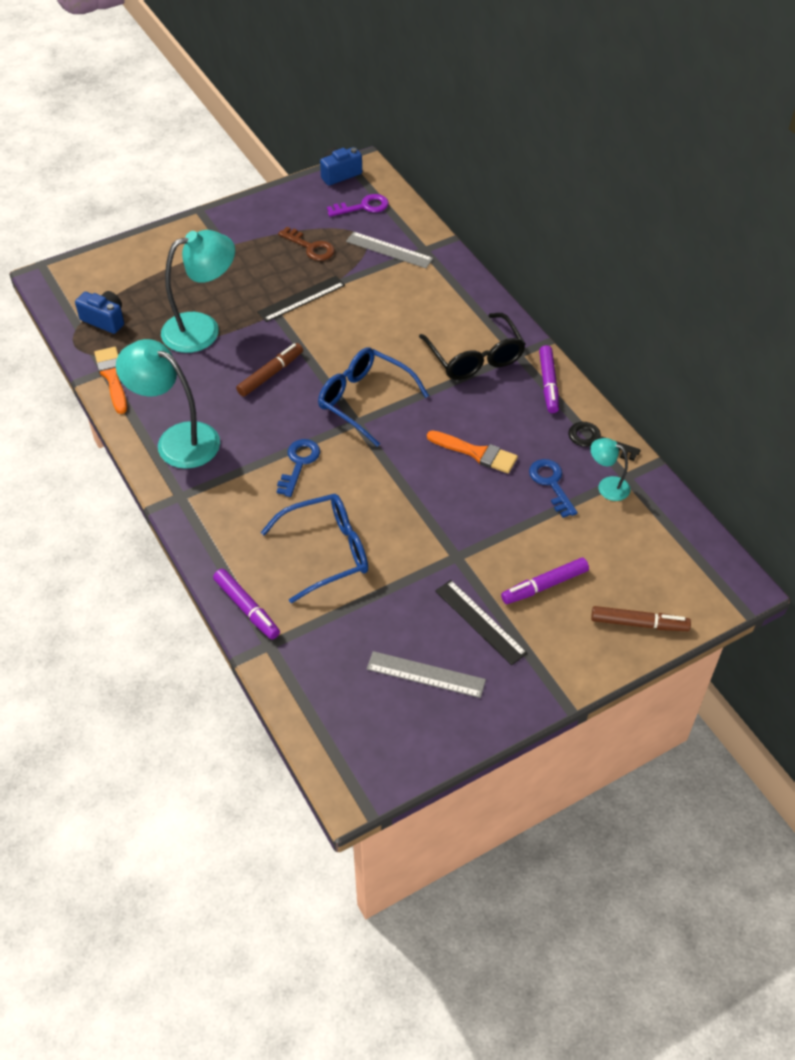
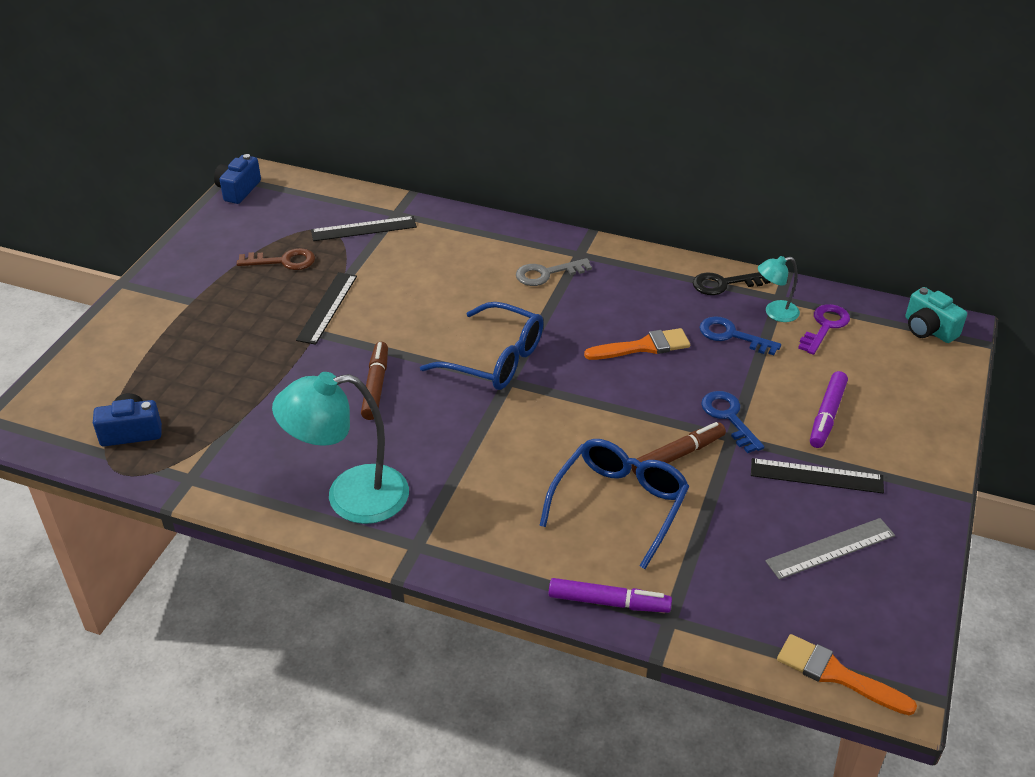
camera: 40 degrees left, 10 degrees down
(112, 377) = (206, 479): orange brush -> orange brush (837, 675)
(202, 329) = (255, 384): turquoise lamp -> none
(299, 463) = (499, 446): blue key -> blue key (729, 417)
(363, 207) = (295, 206): purple key -> purple key (825, 326)
(365, 400) = (494, 359): blue glasses -> blue glasses turned 150 degrees counterclockwise
(389, 250) = (363, 229): grey ruler -> black ruler
(475, 357) = (546, 274): black glasses -> grey key
(548, 384) = (633, 263): purple marker -> none
(639, 624) = (928, 398): brown marker -> brown marker (678, 455)
(714, 573) = (928, 329): none -> turquoise camera

